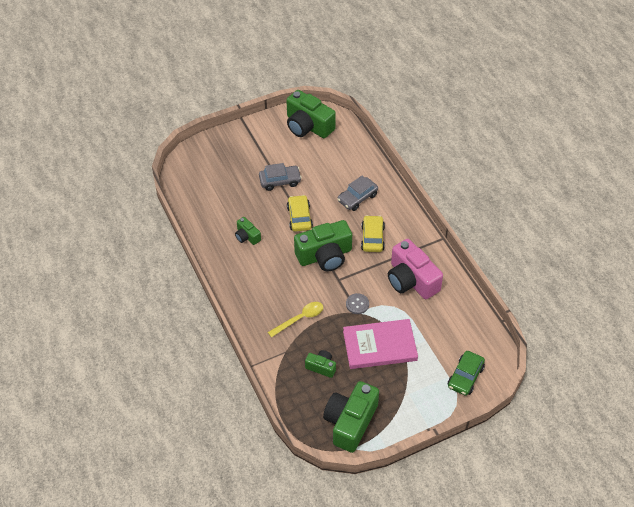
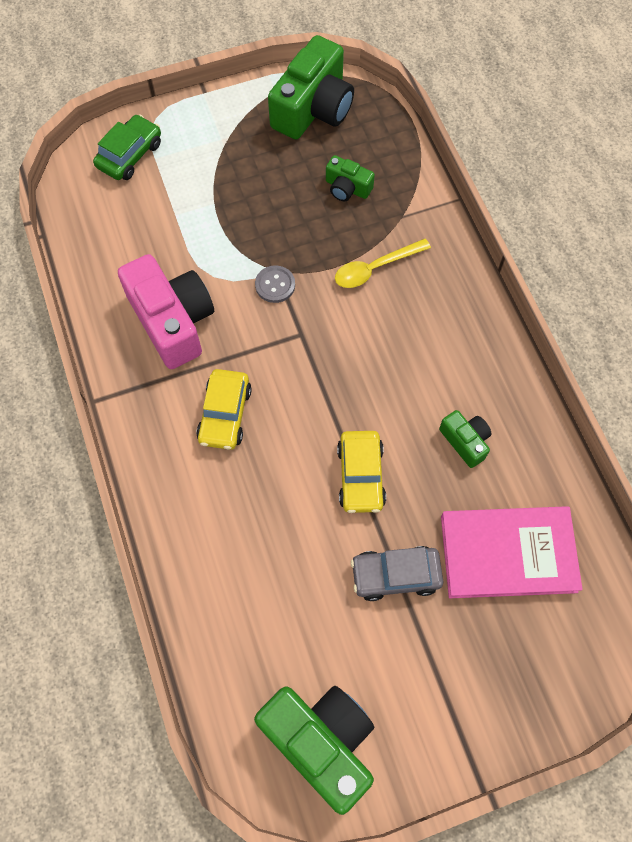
camera: 175 degrees left, 15 degrees up
(325, 256) = (320, 384): green camera -> none
(357, 198) = (238, 513): grey car -> none
(380, 346) = (250, 212): pink book -> pink book (508, 553)

